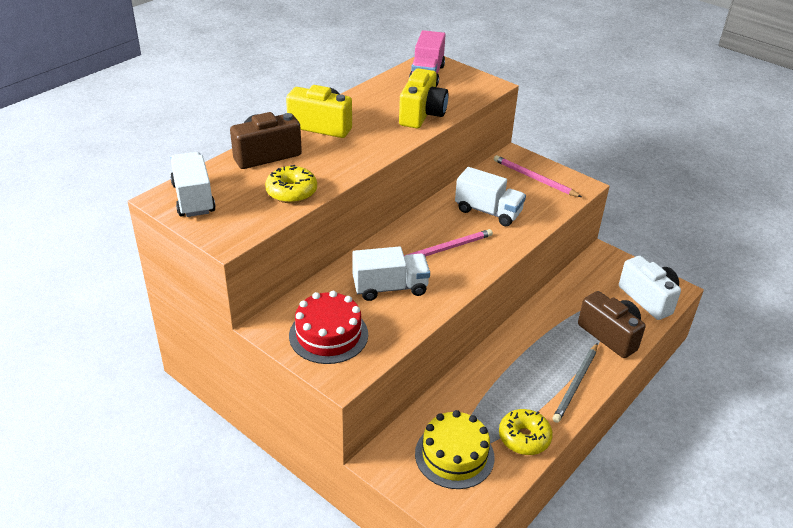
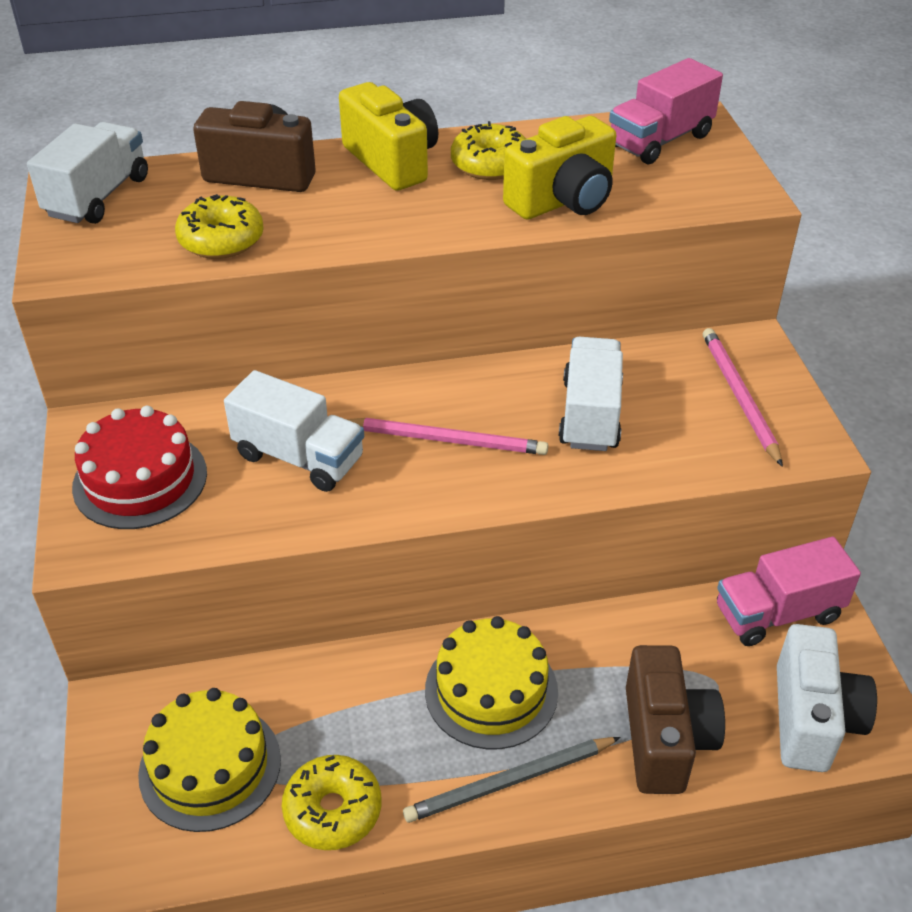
camera: 40 degrees right, 5 degrees up
(369, 111) = (490, 164): none -> yellow donut
(488, 211) = (590, 414): white truck -> white truck turned 150 degrees counterclockwise
(530, 356) = (491, 690): none -> yellow cake
(597, 268) = (777, 613): none -> pink truck

